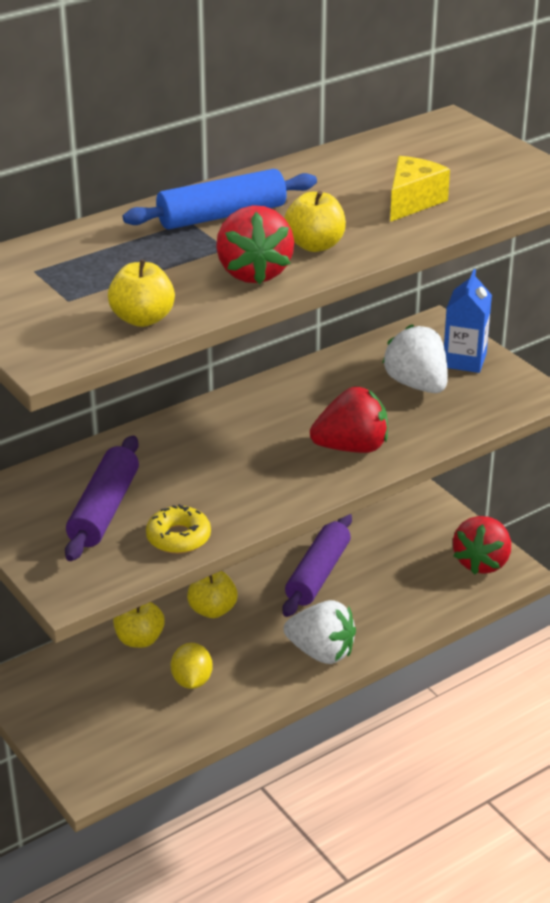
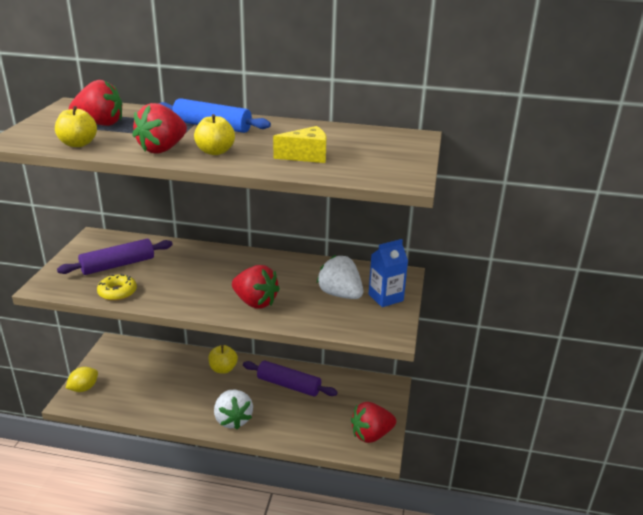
camera: 45 degrees right, 5 degrees down
(84, 281) = (100, 124): none -> red strawberry
(139, 639) = (179, 360): yellow apple -> none
(192, 681) = (167, 391): yellow lemon -> yellow lemon (84, 388)
(318, 574) = (288, 385): purple rolling pin -> purple rolling pin turned 45 degrees clockwise
(417, 384) = (340, 294): white strawberry -> white strawberry turned 60 degrees counterclockwise

